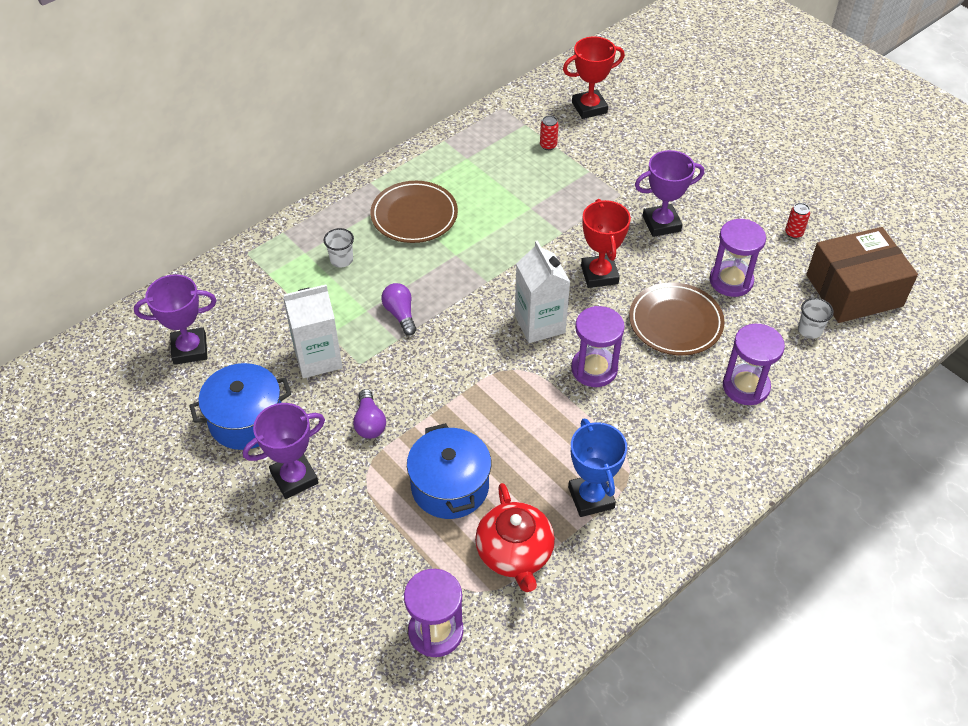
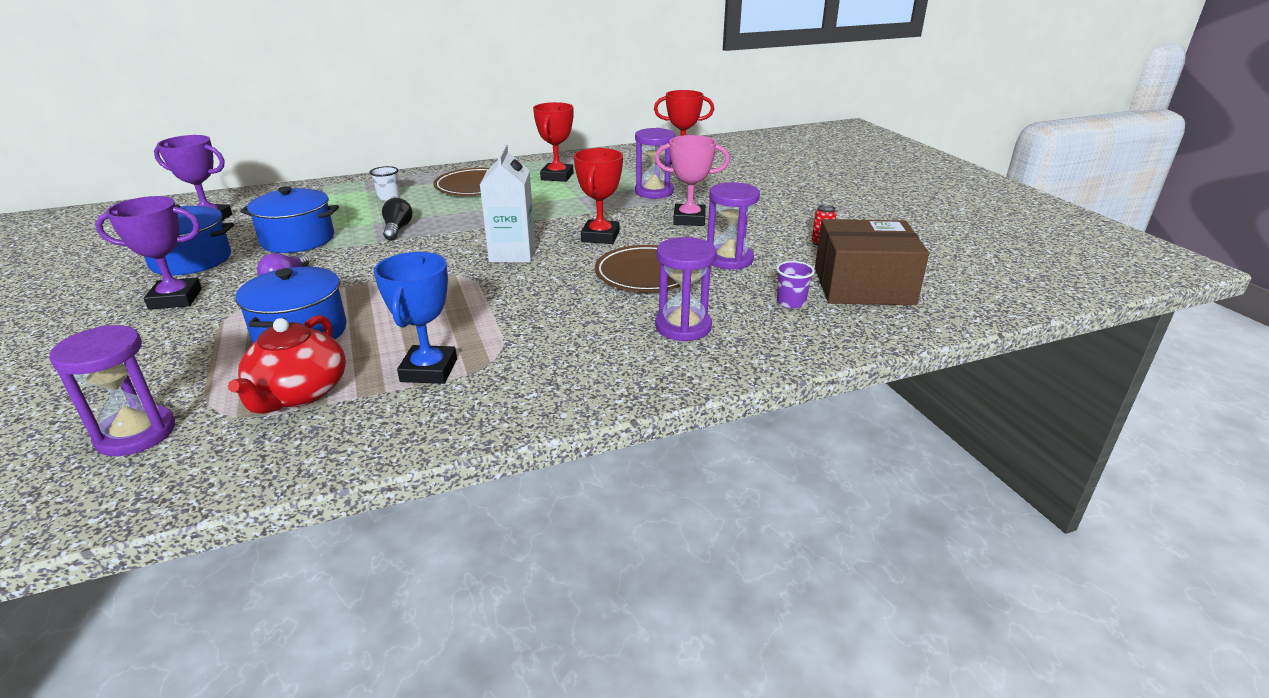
camera: 20 degrees right, 20 degrees down
(318, 358) = (298, 240): white carton -> blue pot
(400, 314) = (397, 229): purple light bulb -> black light bulb
(484, 174) = (557, 176): none -> red trophy
(548, 145) = (627, 171): red can -> none
(594, 369) = (533, 287): purple hourglass -> purple hourglass (654, 192)
(661, 224) = (689, 219): purple trophy -> pink trophy
(809, 330) = (791, 302): white cup -> purple cup

